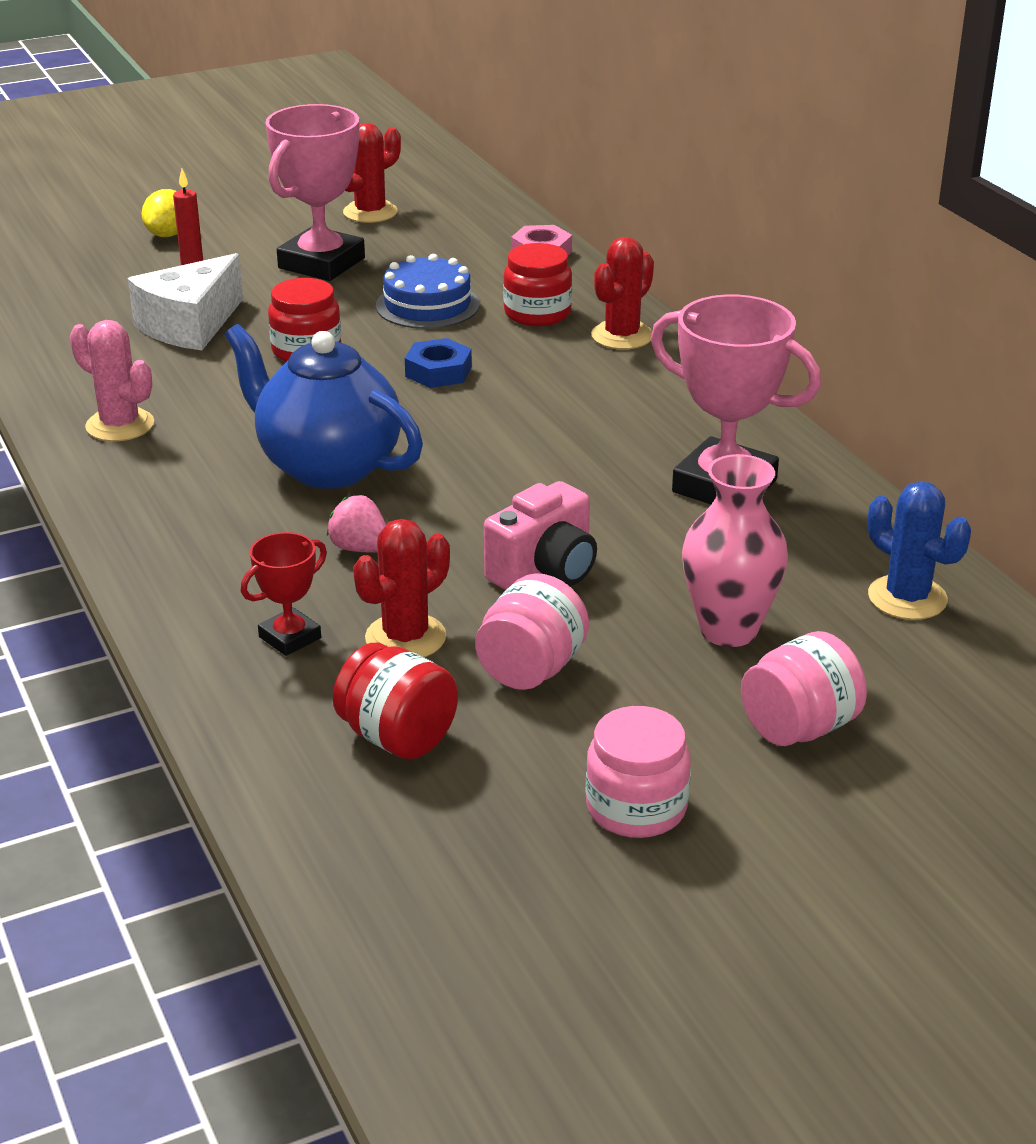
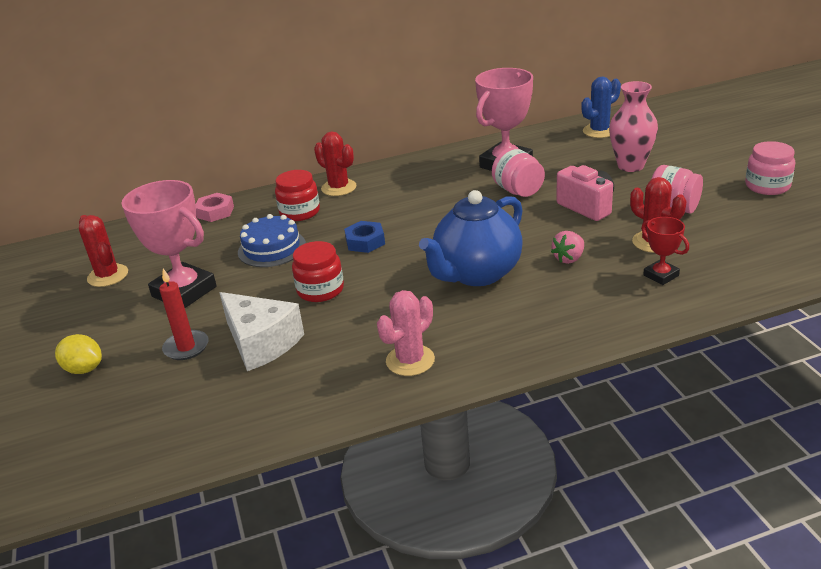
camera: 80 degrees left, 0 degrees up
(397, 737) = (738, 241): red jar -> none
(799, 728) = (699, 154): pink jar -> pink jar (518, 191)

